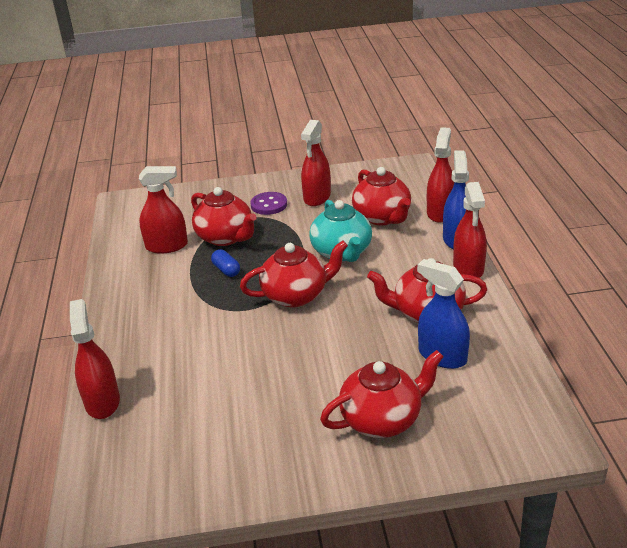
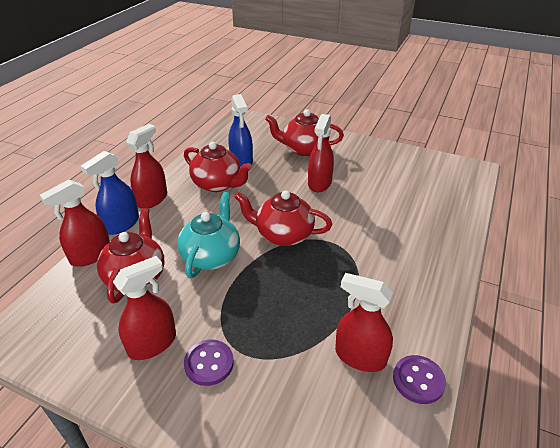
camera: 150 degrees left, 5 degrees up
(102, 402) = (461, 219): red spray bottle -> red spray bottle (319, 183)
(119, 251) = (418, 380): none -> purple button
(226, 237) = (291, 334): red teapot -> none
(226, 270) = (318, 288): blue capsule -> none

